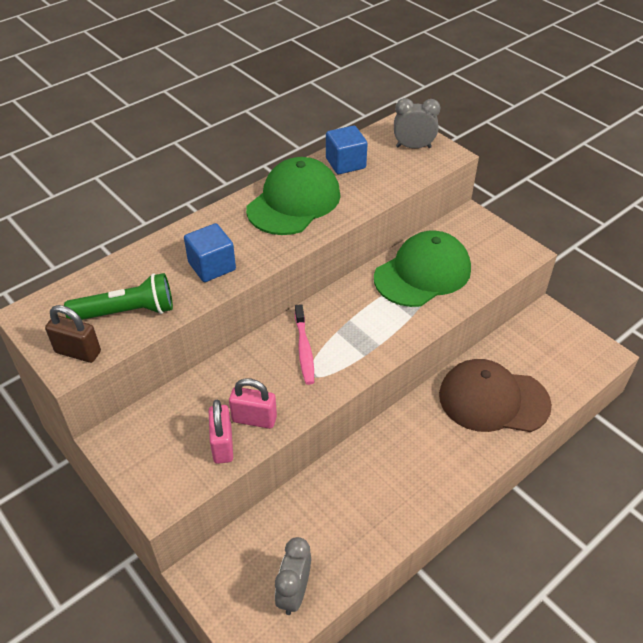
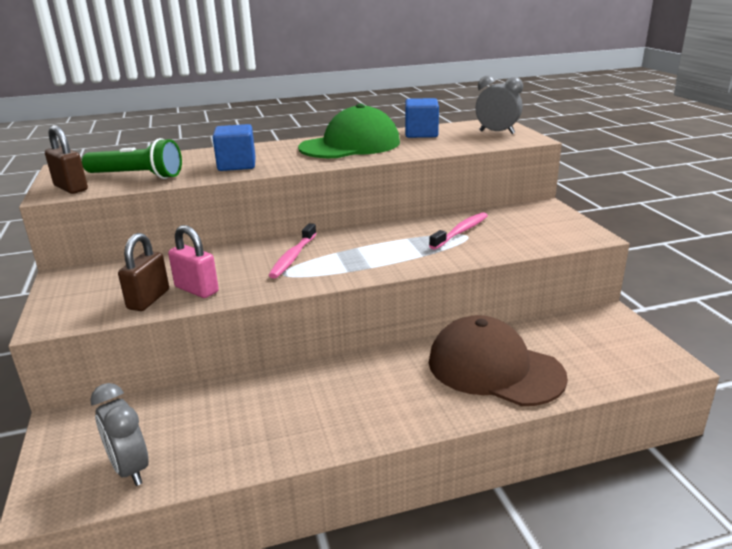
camera: 25 degrees right, 20 degrees down
(222, 445) = (148, 299): pink padlock -> brown padlock
(294, 592) = (130, 469): grey clock -> grey clock turned 75 degrees counterclockwise
(423, 273) = (461, 232): green cap -> pink toothbrush

